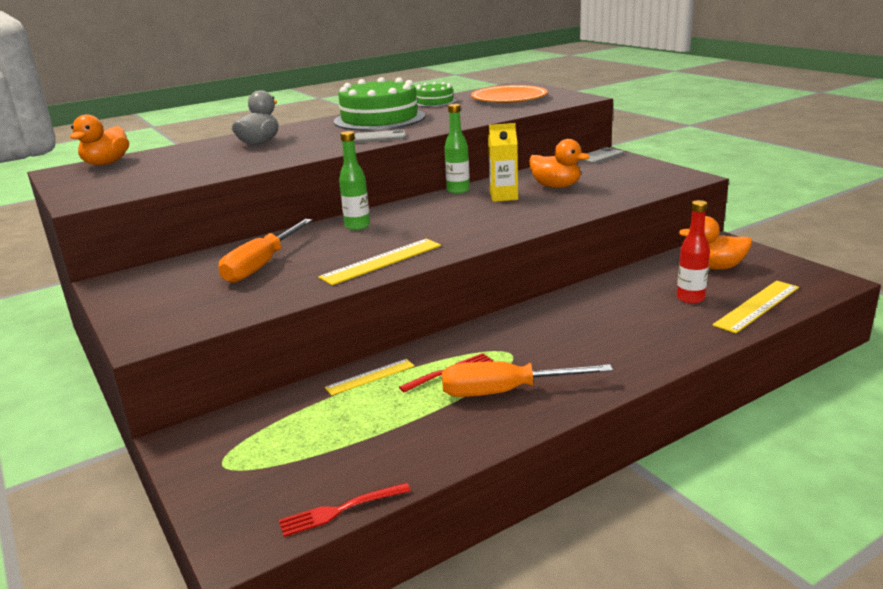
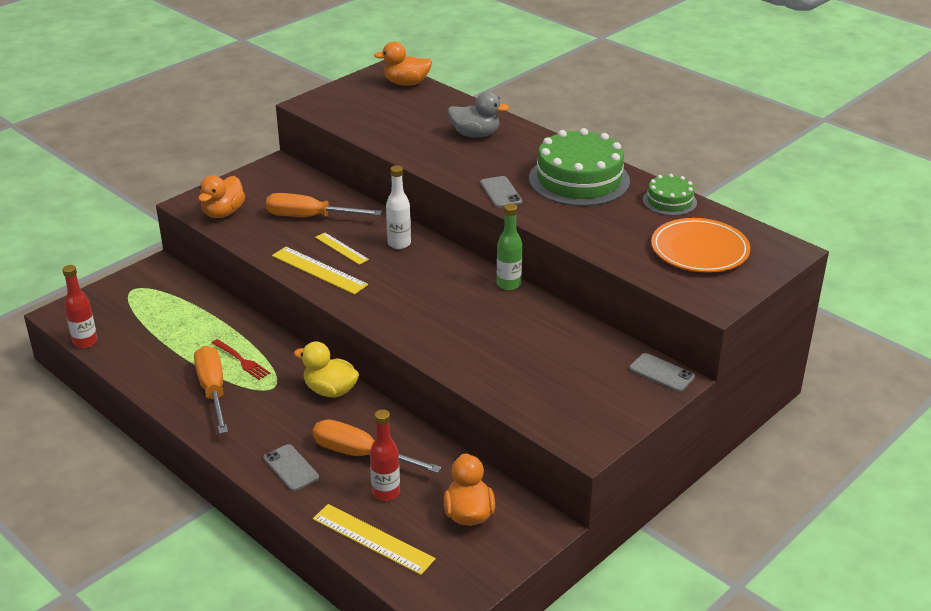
camera: 75 degrees right, 10 degrees up
(340, 510) = (85, 342): red fork -> red bottle
(357, 226) = (399, 244): green bottle -> white bottle
(370, 377) = (235, 324): yellow ruler -> yellow ruler (341, 248)
(503, 197) = (493, 315): yellow carton -> none
(526, 321) = (330, 390): none -> yellow duck
(556, 186) = (533, 346): orange duck -> orange duck (223, 213)
(634, 308) = (361, 455): none -> orange screwdriver
(655, 344) = (291, 468): none -> grey phone

